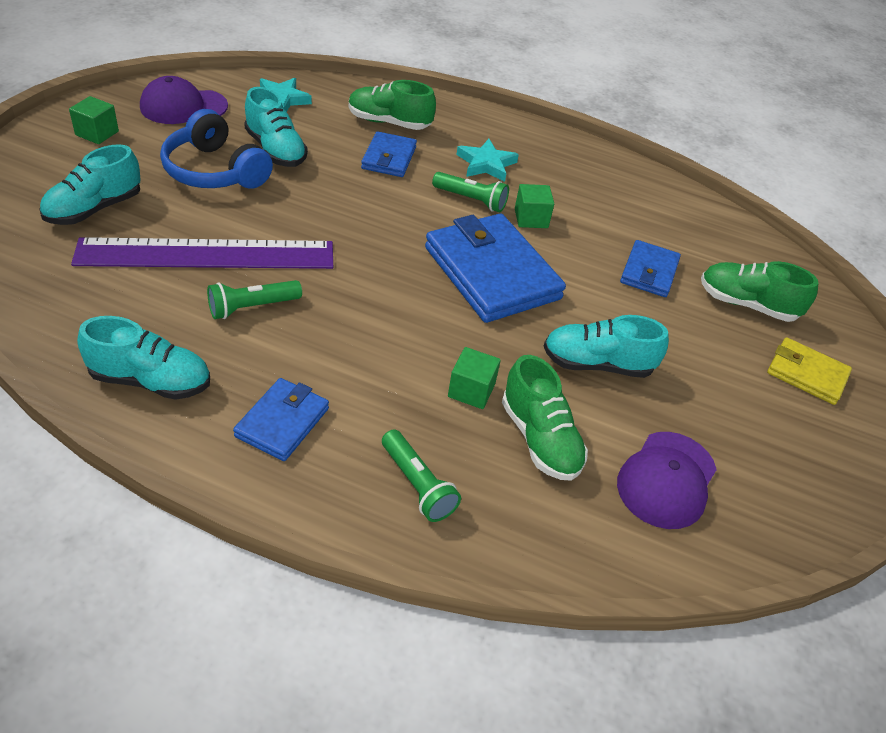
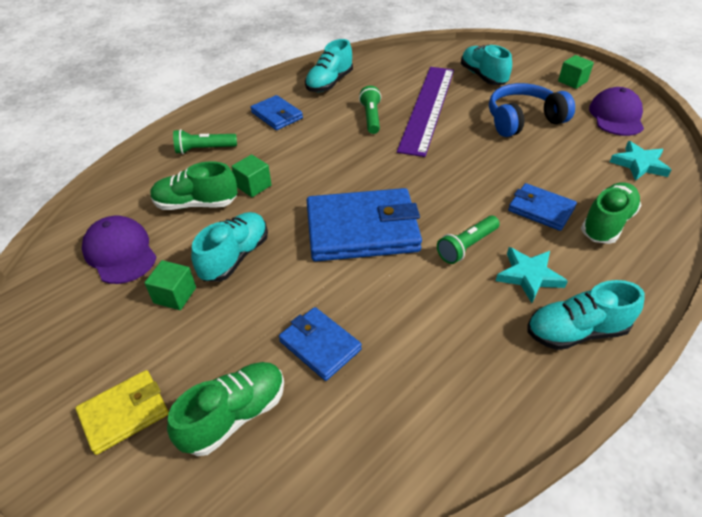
camera: 120 degrees right, 0 degrees up
(276, 150) = (552, 150): turquoise shoe -> turquoise shoe (576, 332)
(531, 218) = (429, 281): green cube -> green cube (175, 295)

